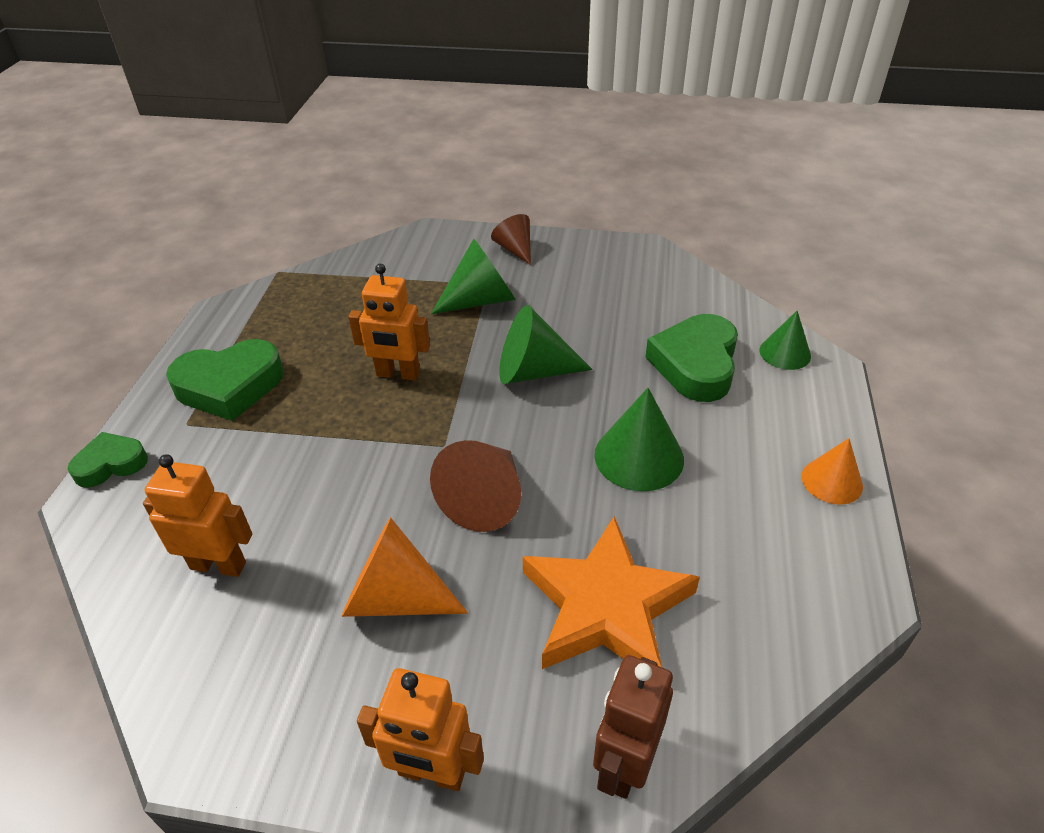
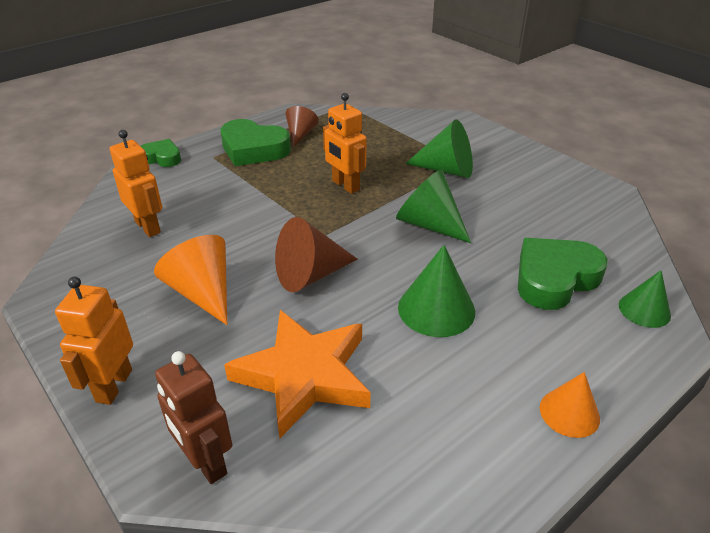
camera: 40 degrees right, 5 degrees down
(431, 773) = (113, 385): orange robot -> orange robot turned 45 degrees clockwise
(515, 249) = (507, 151): brown cone -> brown cone (300, 134)
(624, 764) = (205, 462): brown robot -> brown robot turned 105 degrees counterclockwise

